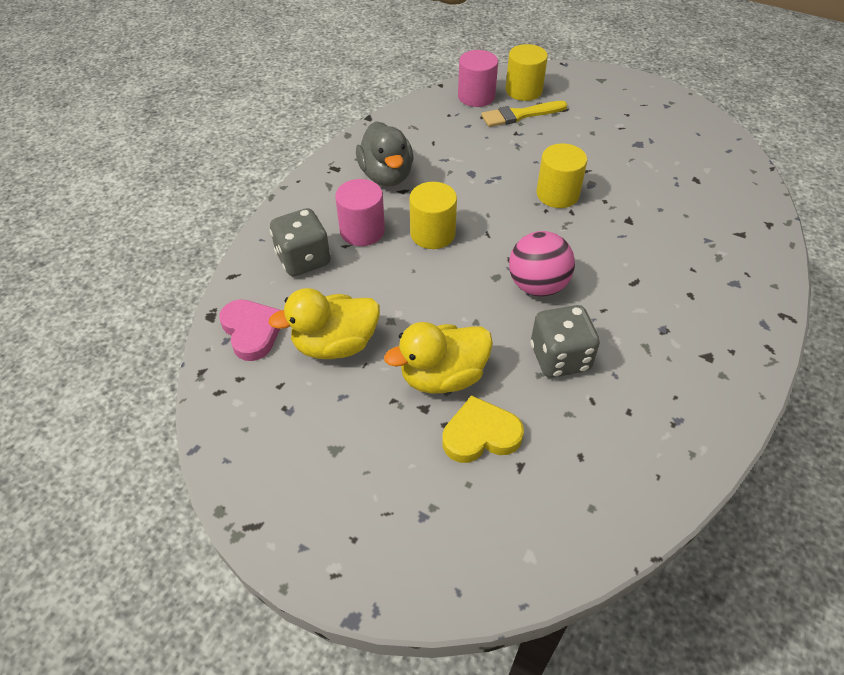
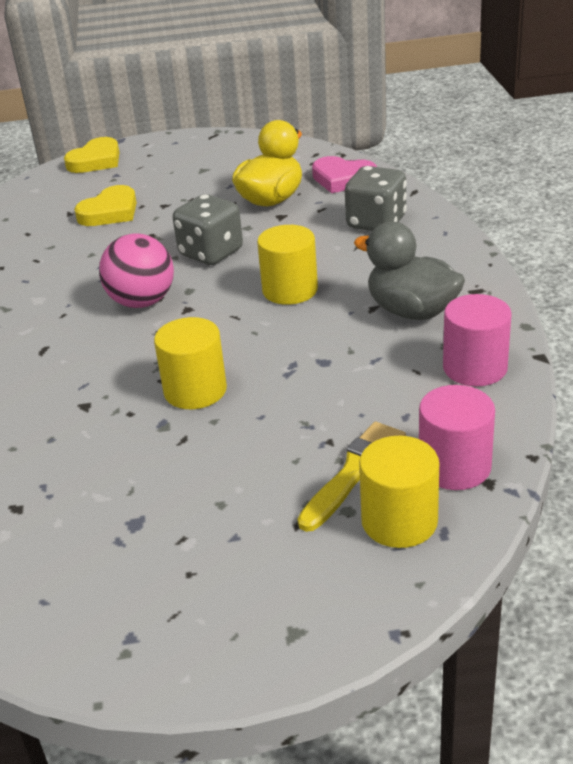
camera: 145 degrees right, 15 degrees down
(362, 231) = (359, 261): pink cylinder -> pink cylinder (475, 368)
(420, 577) = (96, 161): none -> yellow heart
(442, 376) = (168, 221): yellow duck -> none
(560, 358) = (81, 269): grey dice -> grey dice (211, 253)

